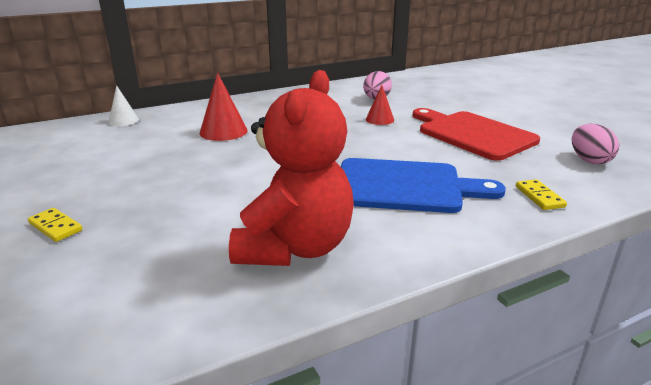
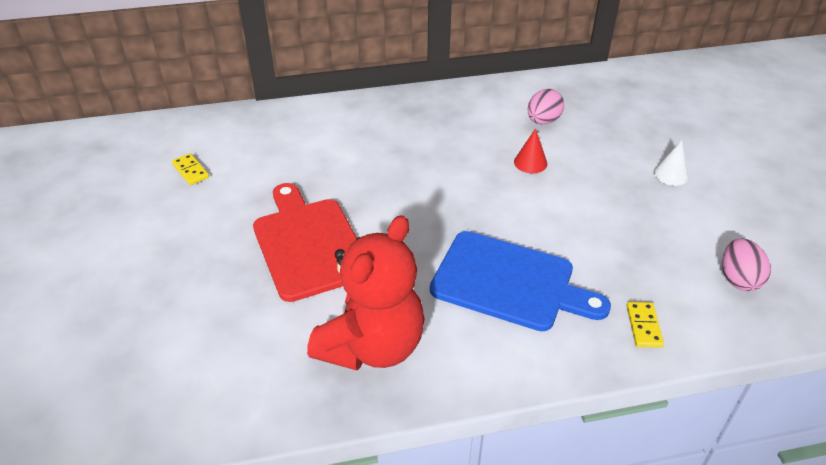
camera: 15 degrees right, 15 degrees up
(55, 227) = (175, 276): yellow domino -> yellow domino (190, 171)
(123, 121) = (254, 120): white cone -> white cone (670, 174)
(223, 131) = (352, 157): red cone -> none
(472, 134) = (626, 208): red cutting board -> red cutting board (308, 244)

